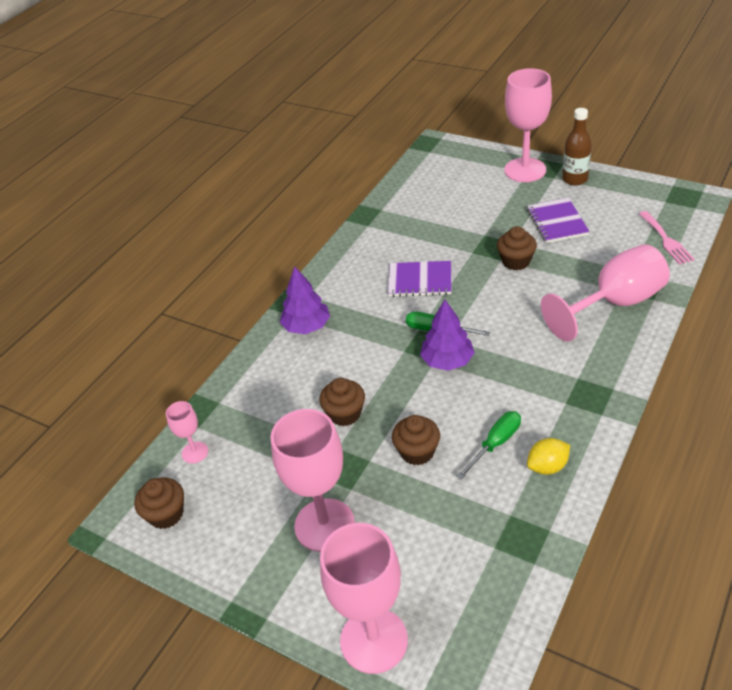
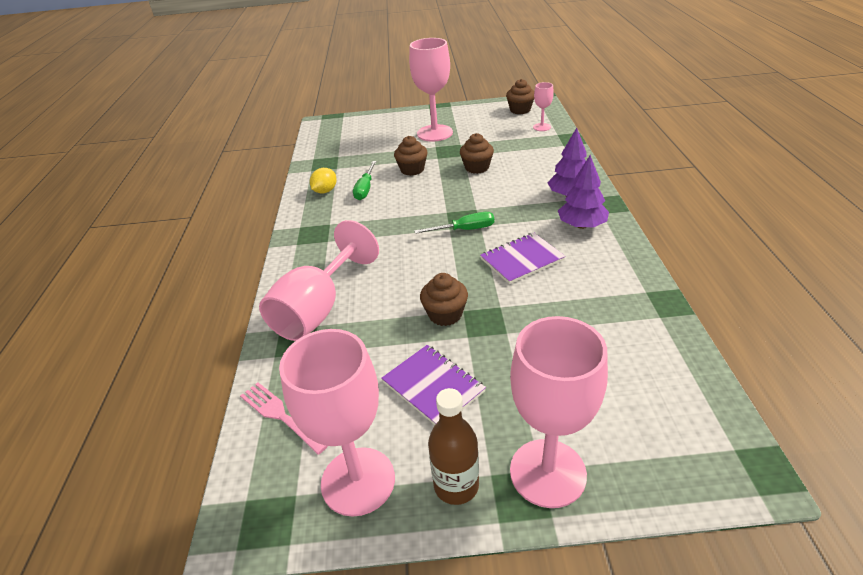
camera: 145 degrees right, 5 degrees down
(374, 640) = (375, 119): pink goblet -> pink goblet (358, 481)
(447, 361) = (436, 215): purple tree -> purple tree (581, 225)

